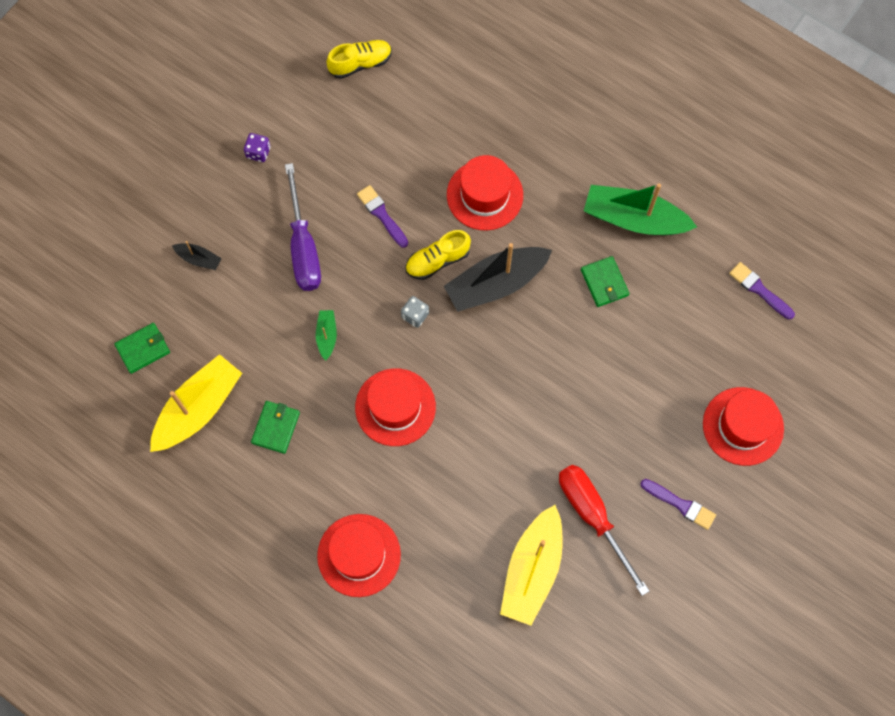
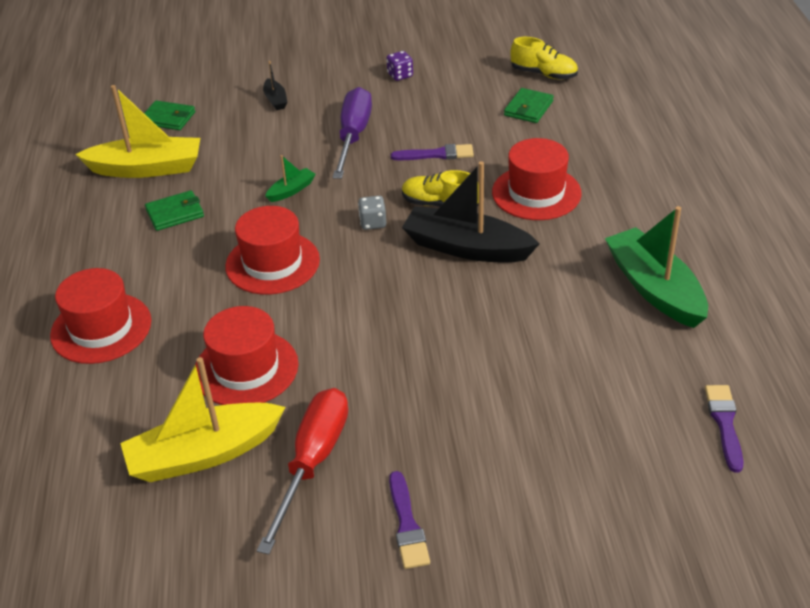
camera: 50 degrees right, 30 degrees down
(303, 246) = (353, 136): purple screwdriver -> purple screwdriver turned 150 degrees clockwise
(381, 214) = (436, 154): purple brush -> purple brush turned 75 degrees clockwise
(604, 282) = (565, 310): green wallet -> green wallet (528, 108)
(743, 426) = (561, 516): red hat -> red hat (246, 368)

